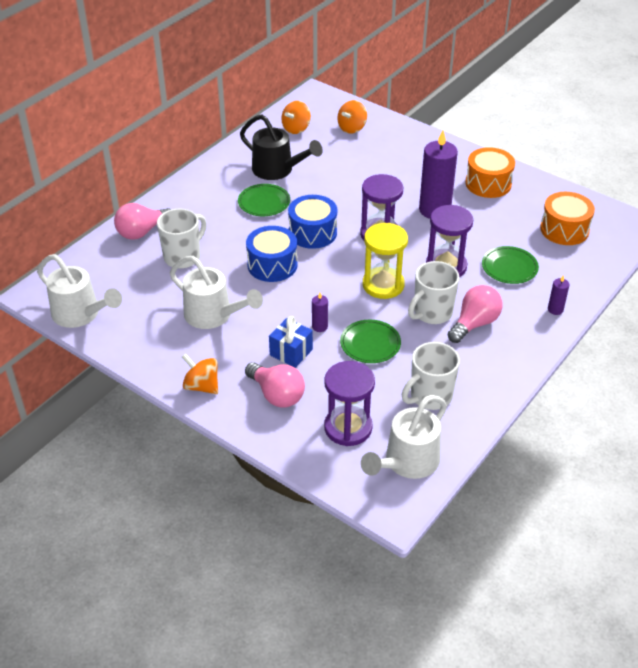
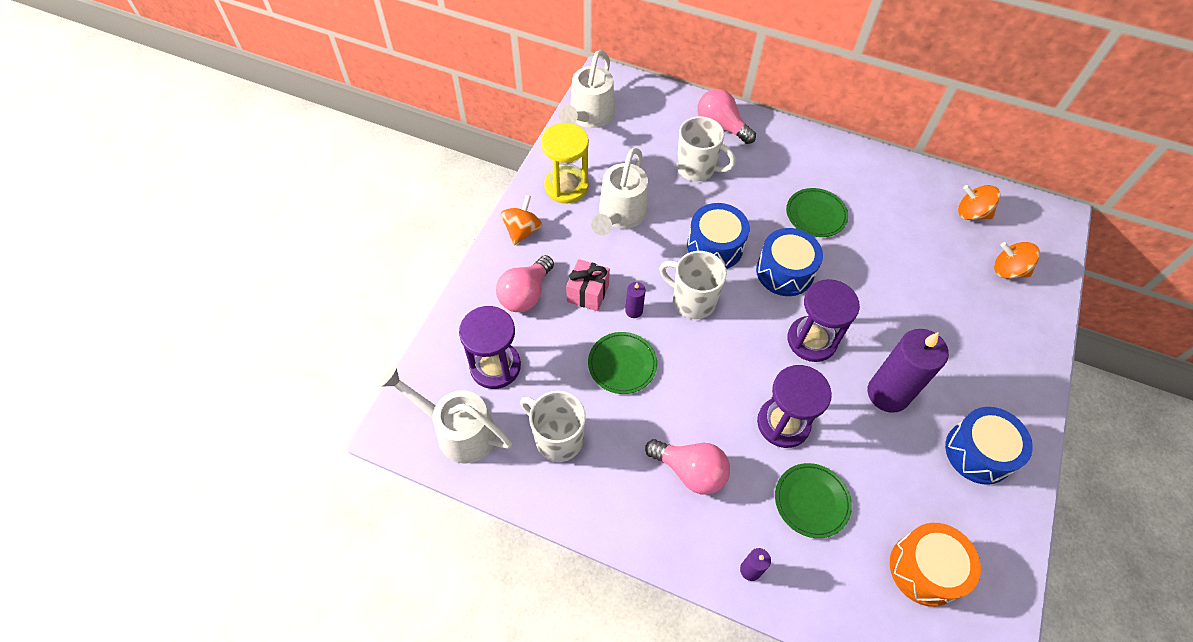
camera: 75 degrees right, 15 degrees up
(278, 170) = (880, 214): black watering can -> none
(291, 352) = (588, 293): blue gift -> pink gift
(383, 285) = (723, 360): yellow hourglass -> yellow hourglass (566, 186)
(432, 313) = (693, 420): white mug -> white mug (692, 301)
(488, 183) = (978, 452): orange drum -> blue drum

